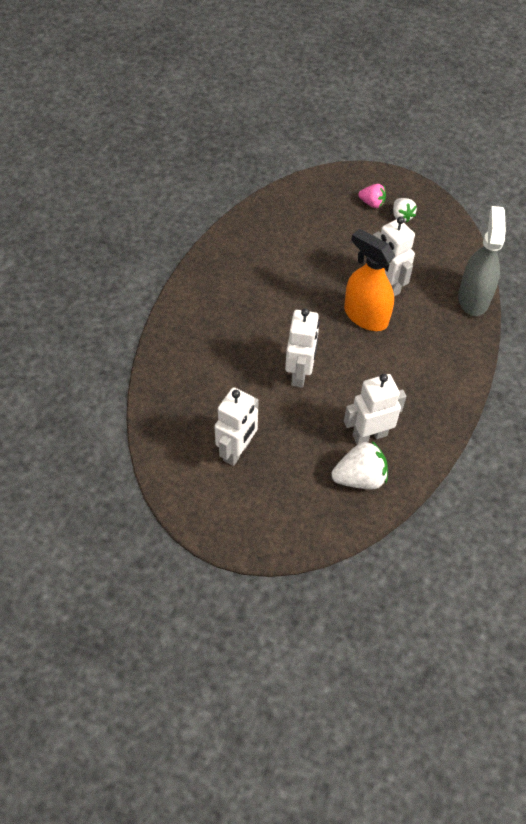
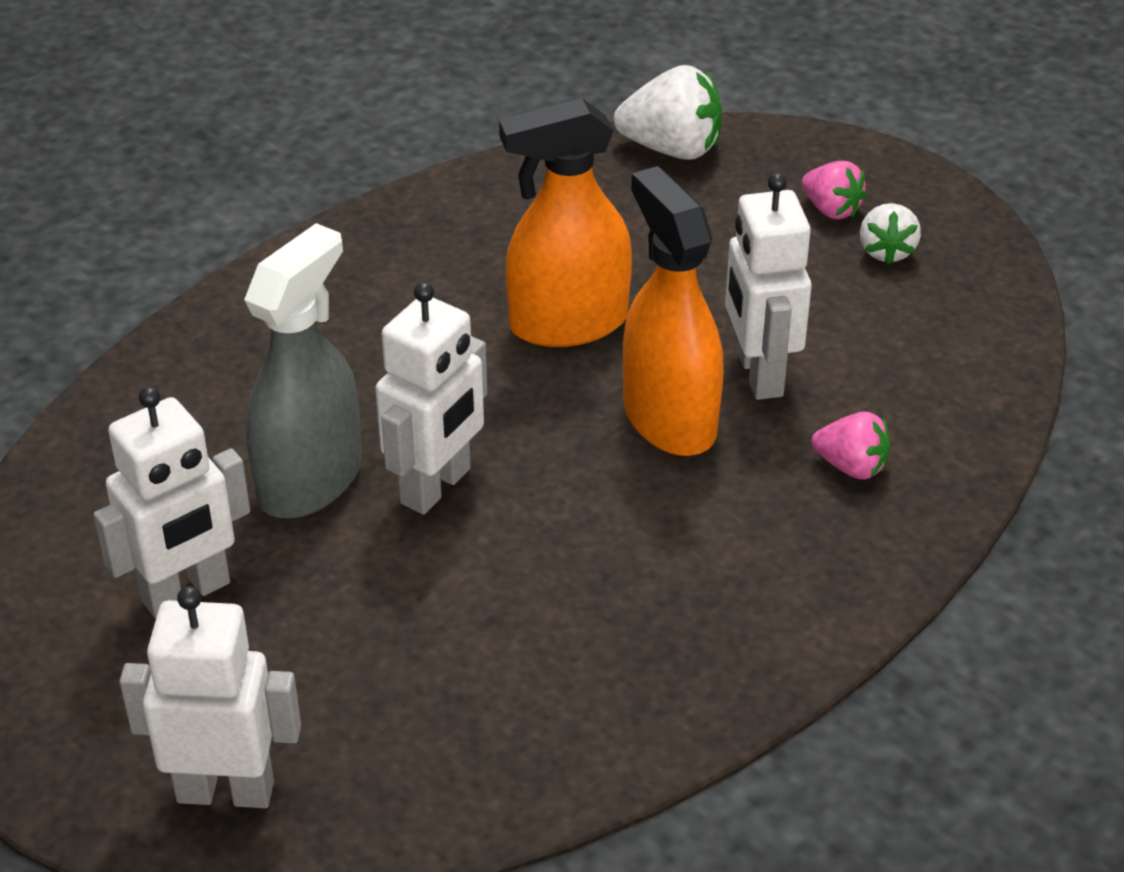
camera: 25 degrees right, 15 degrees down
(305, 286) = (568, 323): none -> orange spray bottle
(360, 478) = (428, 743): white strawberry -> white strawberry (672, 149)
(369, 435) = (513, 661): white robot -> white robot (226, 791)
(439, 315) = (851, 467): none -> pink strawberry
(473, 298) = (961, 457): grey spray bottle -> grey spray bottle (310, 480)

